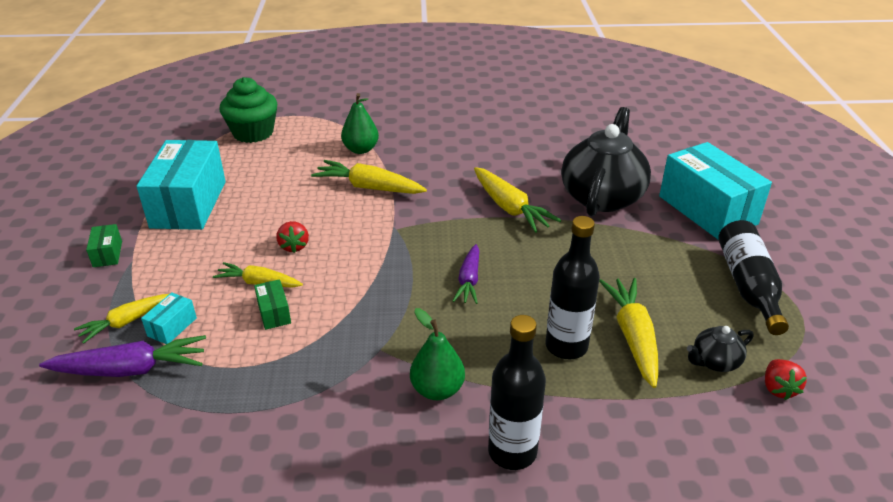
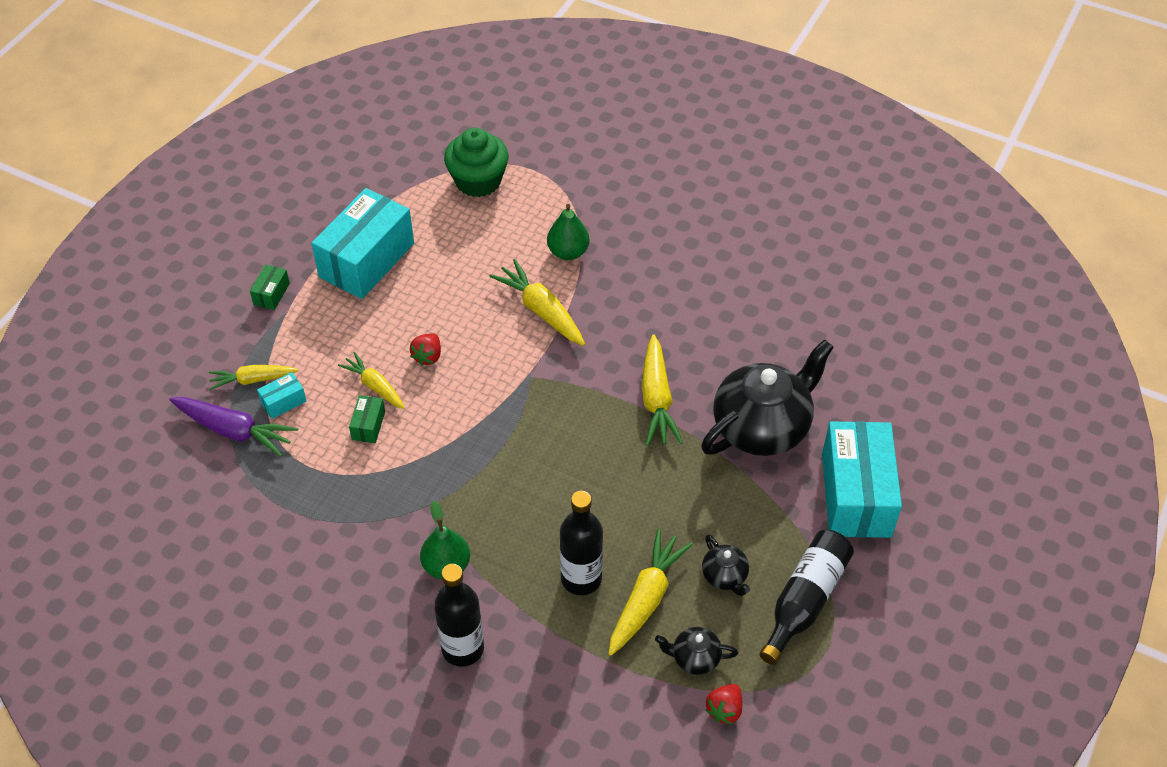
camera: 30 degrees right, 15 degrees up
(469, 281) = (552, 469): purple carrot -> none
(675, 295) = (725, 576): none -> black teapot

